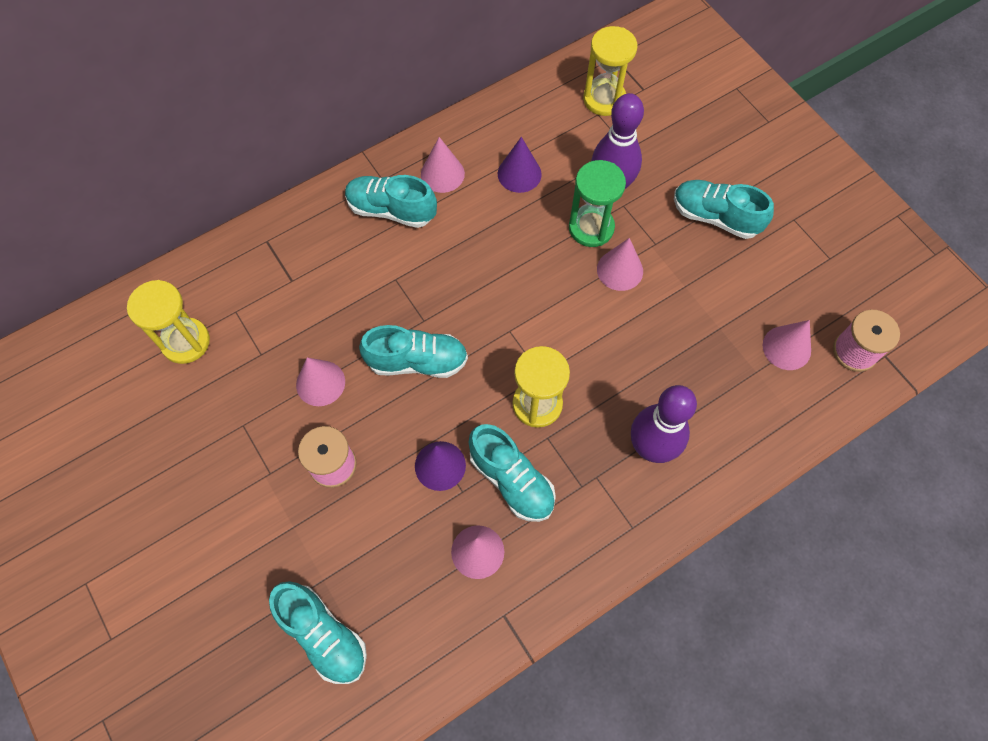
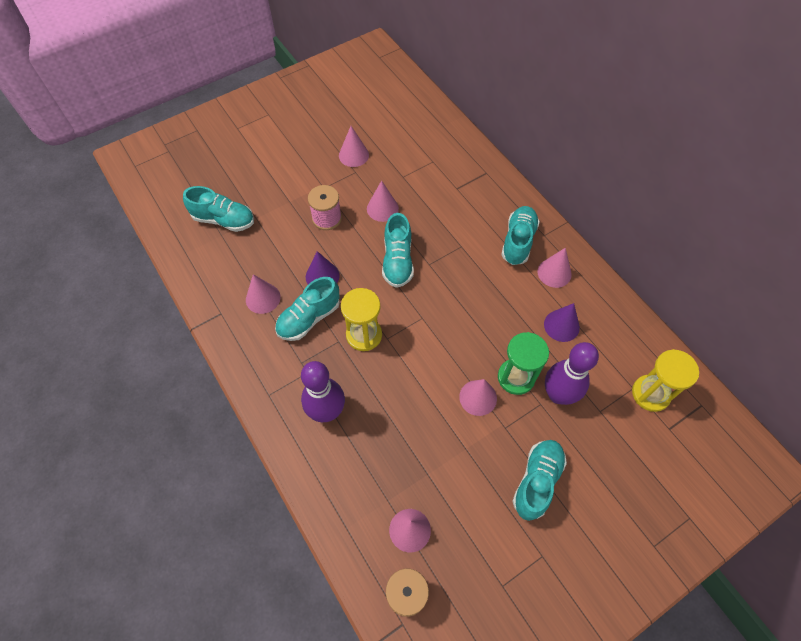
camera: 90 degrees right, 5 degrees down
(186, 342) = (411, 139): yellow hourglass -> none
(206, 429) = (353, 155): none -> pink cone
(323, 635) = (224, 220): turquoise shoe -> turquoise shoe turned 120 degrees counterclockwise

